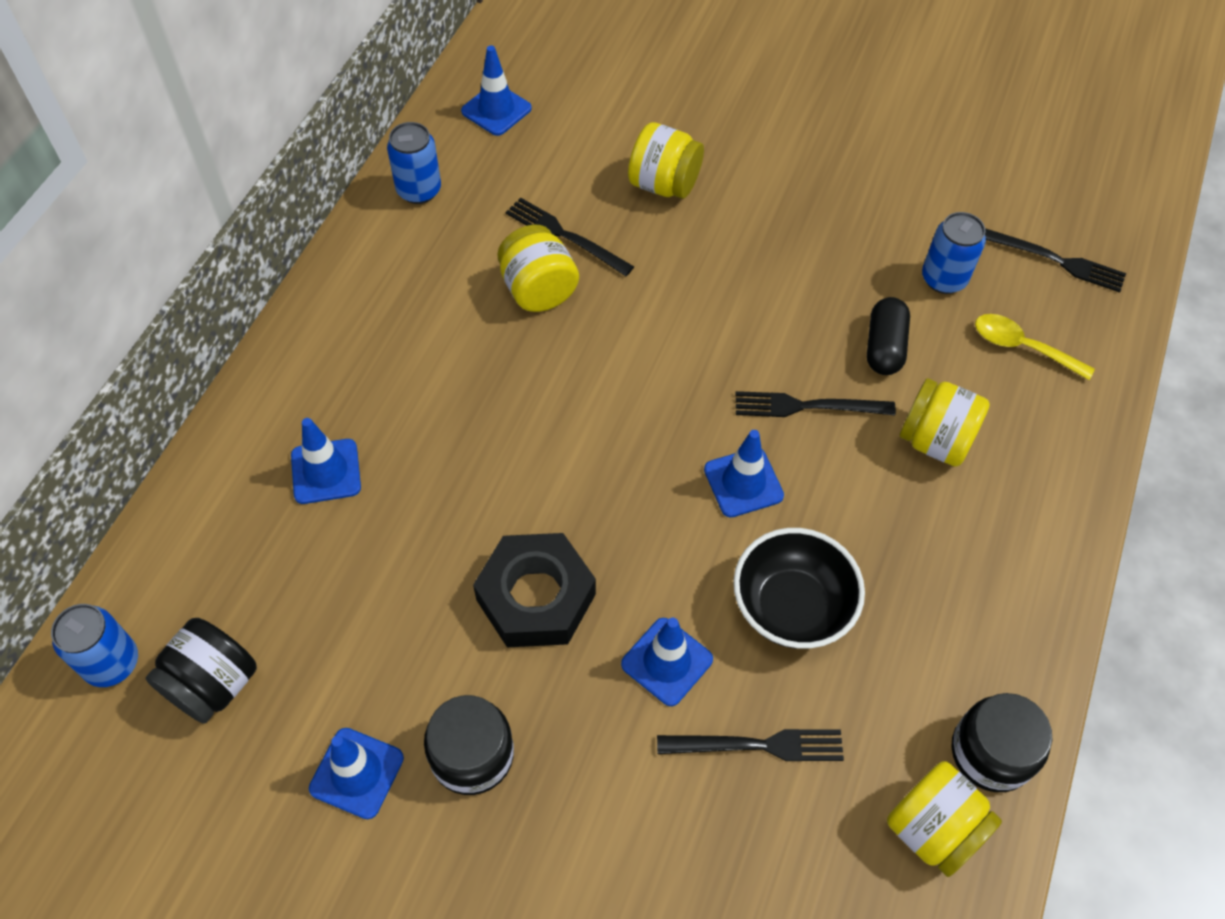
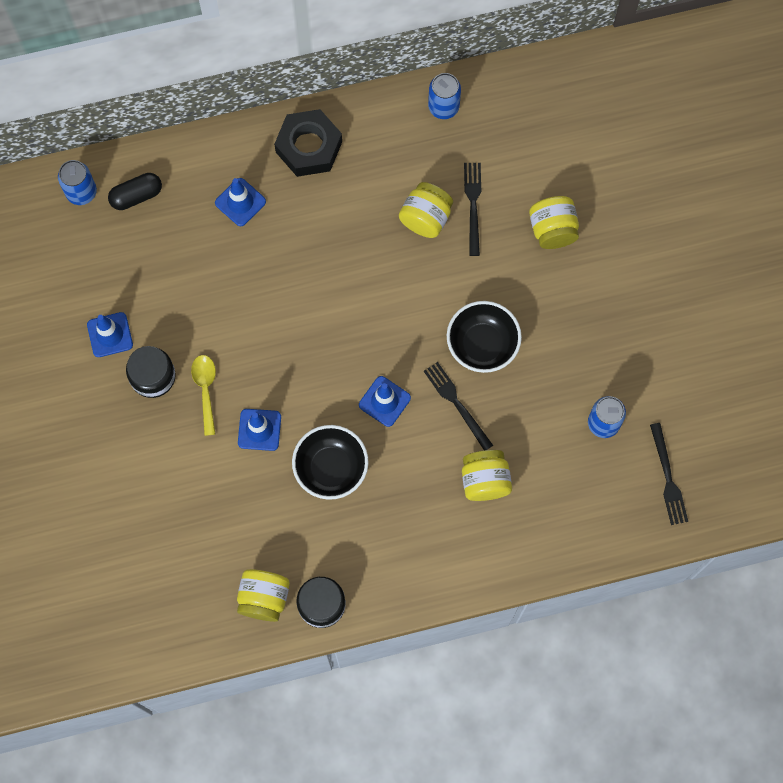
camera: 55 degrees right, 15 degrees up
(213, 684) = (103, 242): black jar -> none
(496, 110) = (535, 101): blue traffic cone -> none
(536, 597) = (248, 348): black nut -> black nut (308, 147)
(750, 333) = (482, 345): none -> black bowl
(757, 745) = (248, 497): black fork -> none
(884, 347) = (528, 419): black capsule -> black capsule (136, 196)
(1022, 347) = (586, 492): yellow spoon -> yellow spoon (205, 390)

